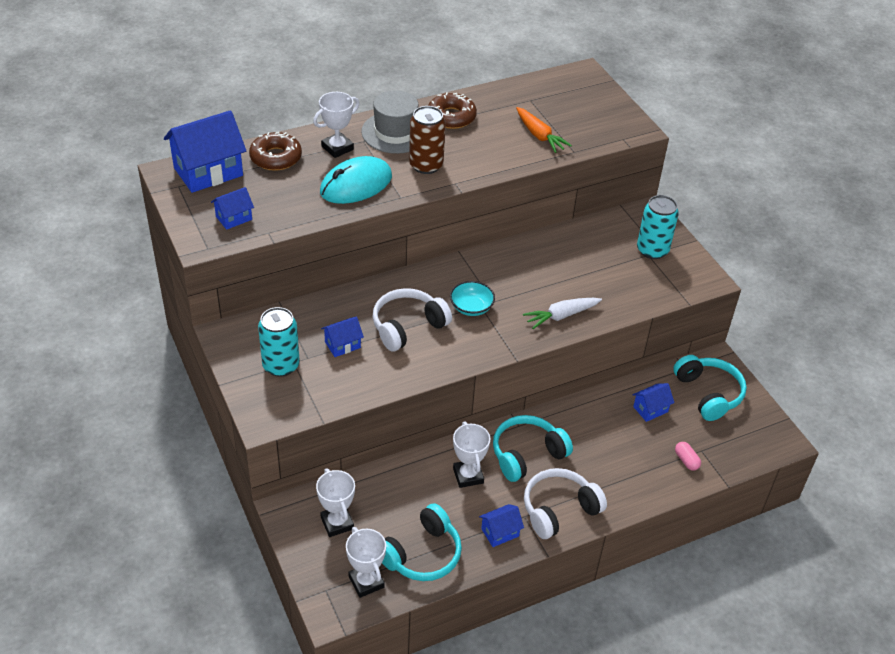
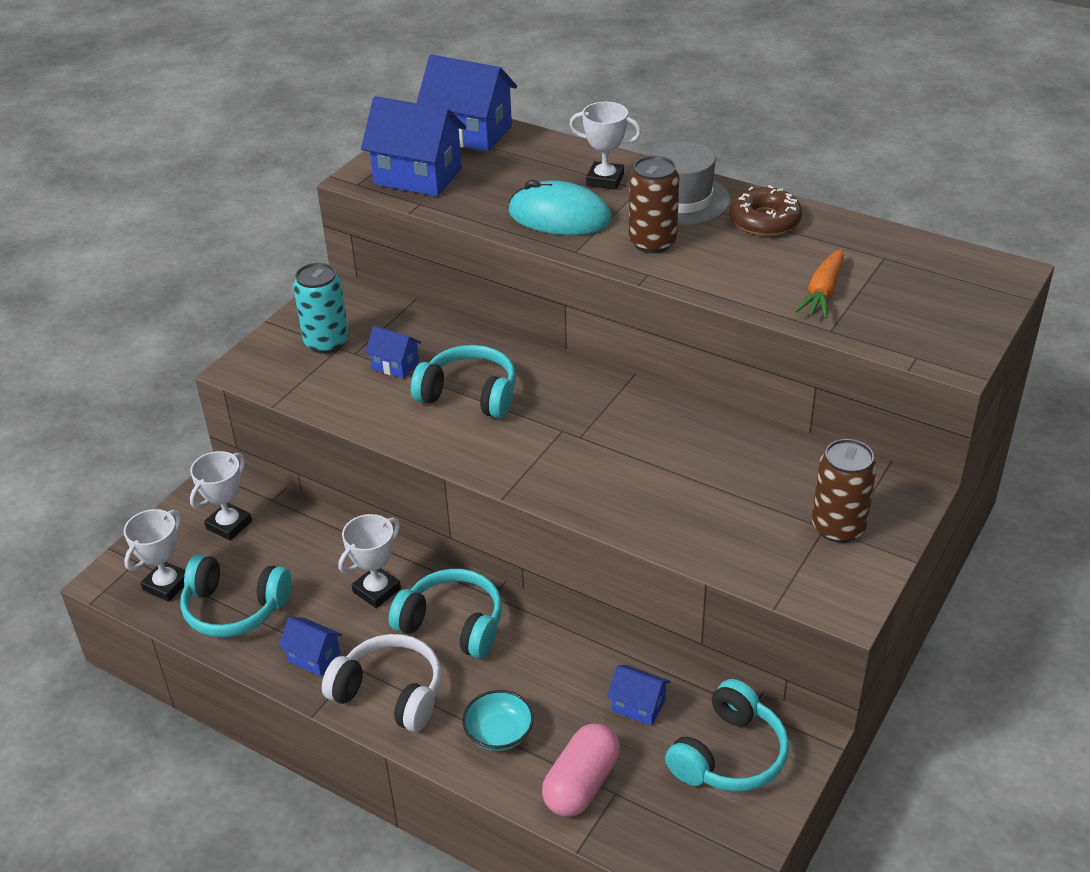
camera: 60 degrees right, 5 degrees down
(234, 218) = (418, 176): blue house -> blue house, size x2.00
(276, 157) = (540, 155): brown donut -> none
(408, 326) = (469, 395): white headphones -> turquoise headphones
(471, 307) = (551, 425): turquoise bowl -> turquoise bowl (499, 733)
(561, 316) = (616, 501): white carrot -> none
(652, 250) = (838, 527): turquoise can -> brown can
(686, 460) = (581, 784): pink capsule -> pink capsule, size x1.97

